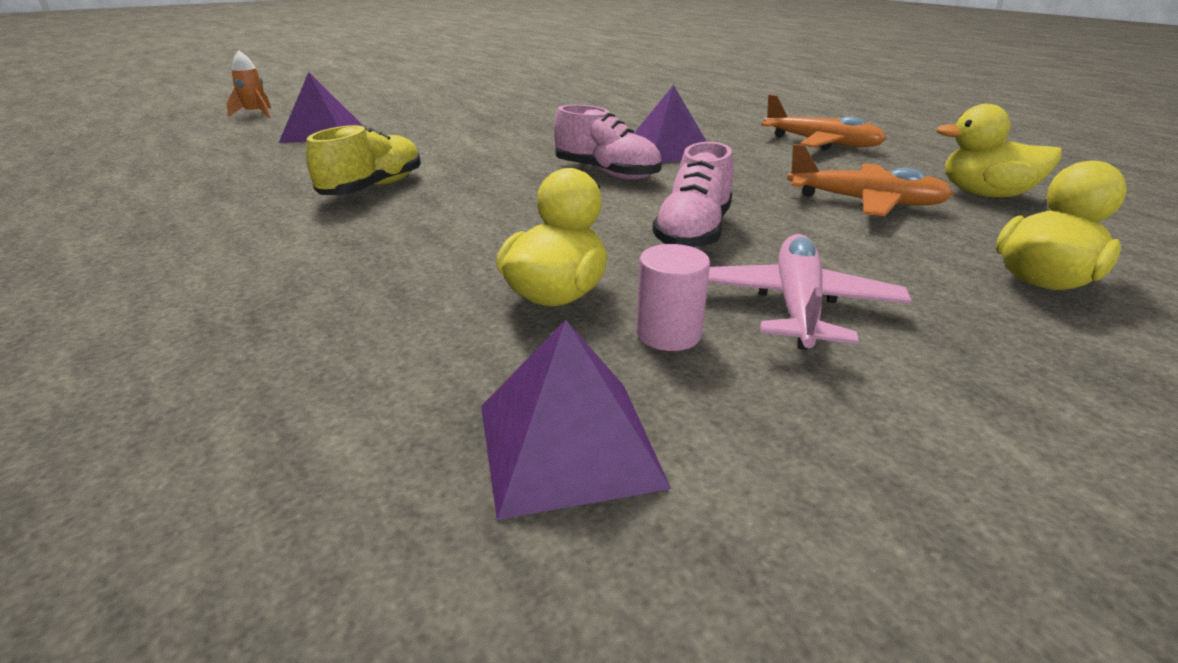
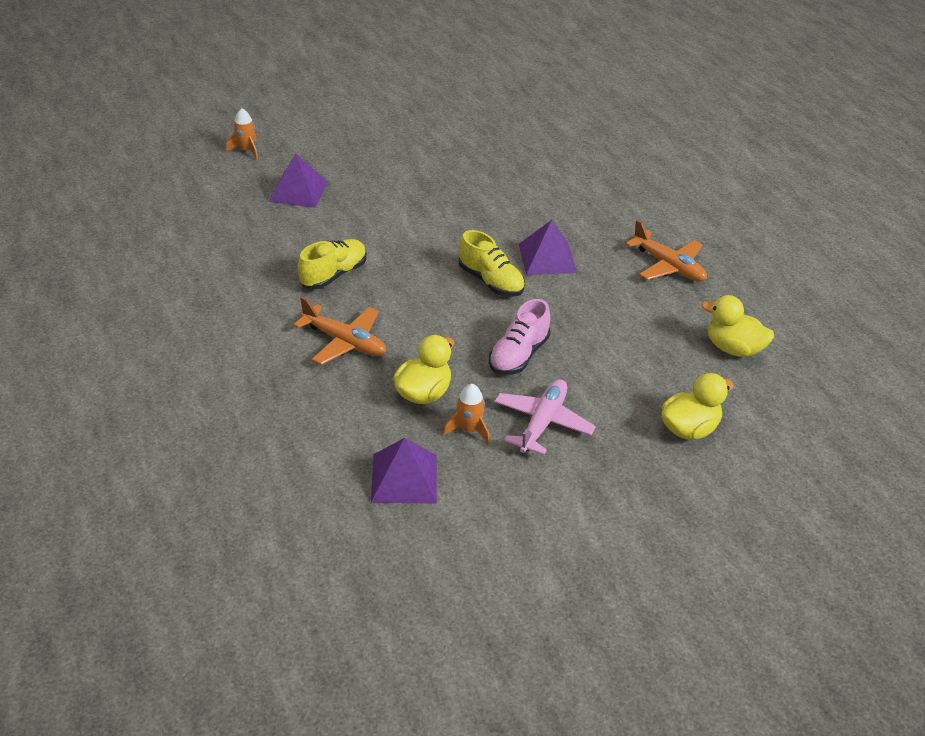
camera: 10 degrees right, 10 degrees up
(606, 173) = (490, 281): pink shoe -> yellow shoe
(668, 333) = (469, 429): pink cylinder -> orange rocket
(865, 202) = (645, 344): orange plane -> orange plane (345, 342)

